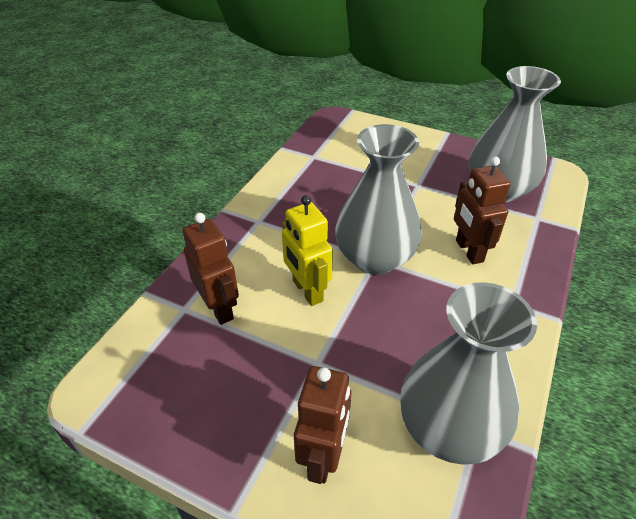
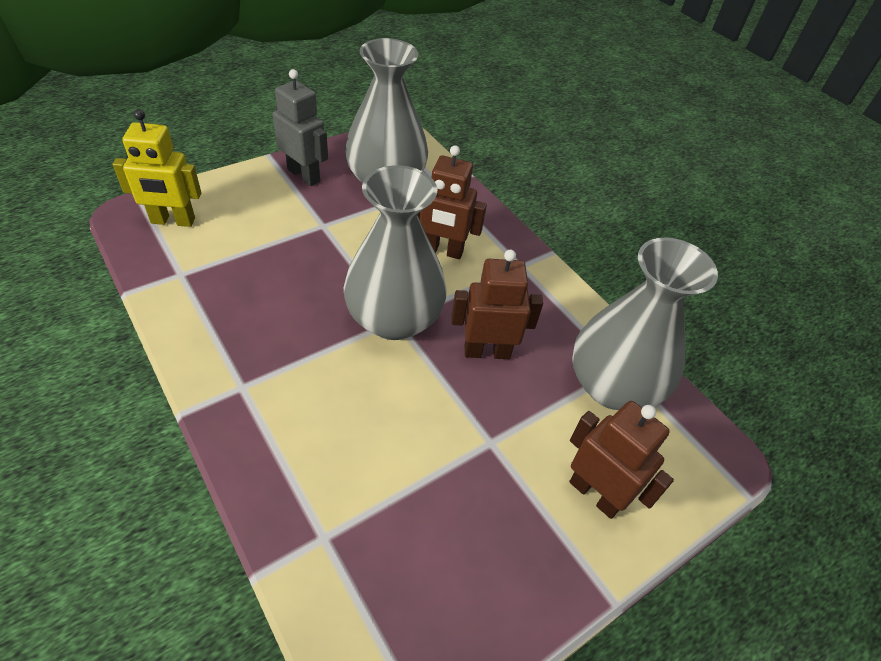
camera: 65 degrees left, 5 degrees up
(219, 308) = (353, 497): brown robot -> brown robot (487, 351)
(307, 291) = (393, 400): yellow robot -> yellow robot (173, 221)
(450, 154) = (304, 175): none -> grey robot

